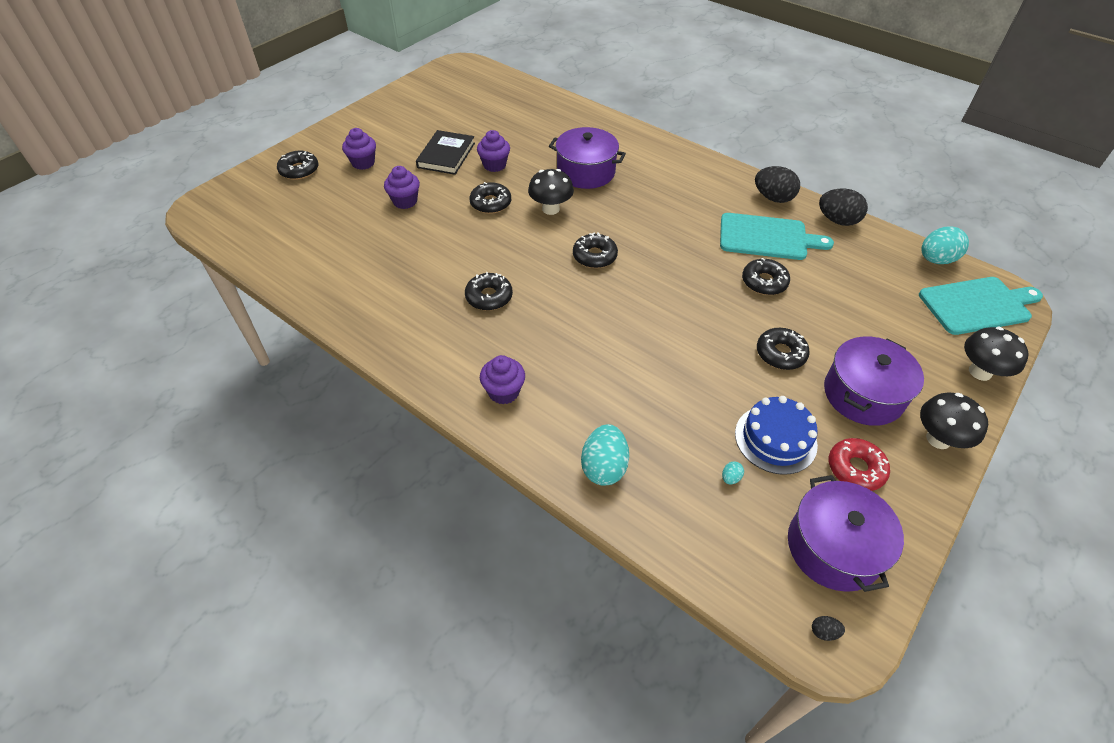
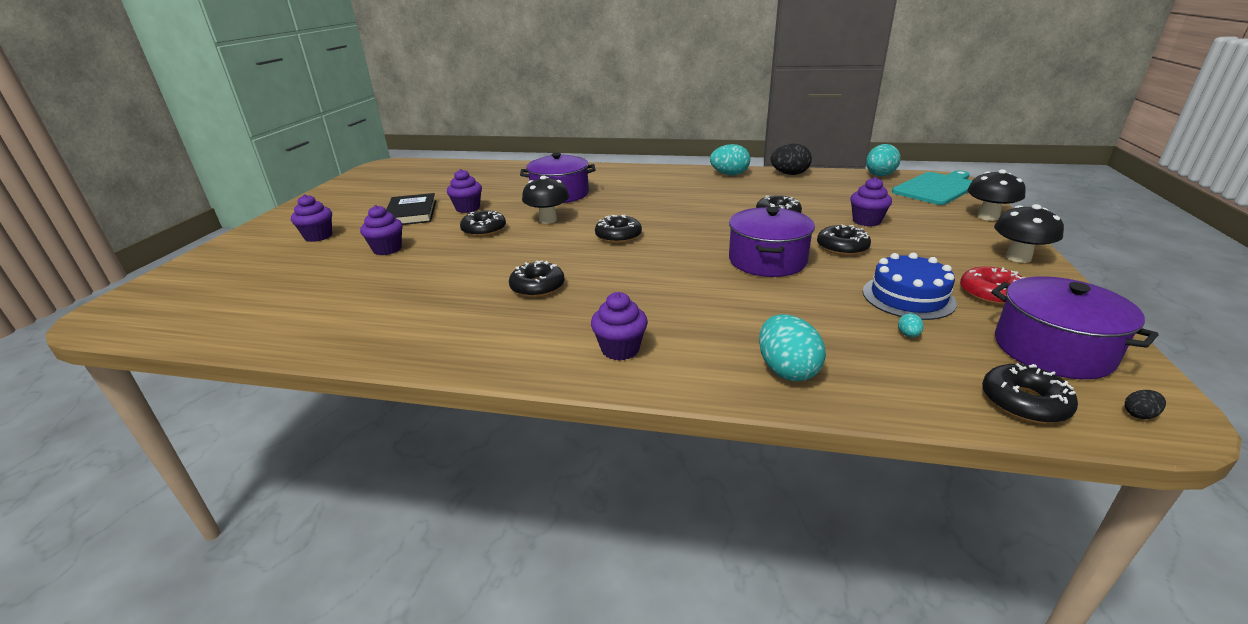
camera: 25 degrees left, 20 degrees down
(299, 170) = (238, 257): black donut -> black donut (1024, 402)
(767, 237) = (750, 193): turquoise cutting board -> none
(773, 198) = (729, 174): black egg -> turquoise egg
(842, 327) = (866, 221): none -> purple cupcake
(863, 394) = (932, 251): purple pot -> purple pot (767, 260)

